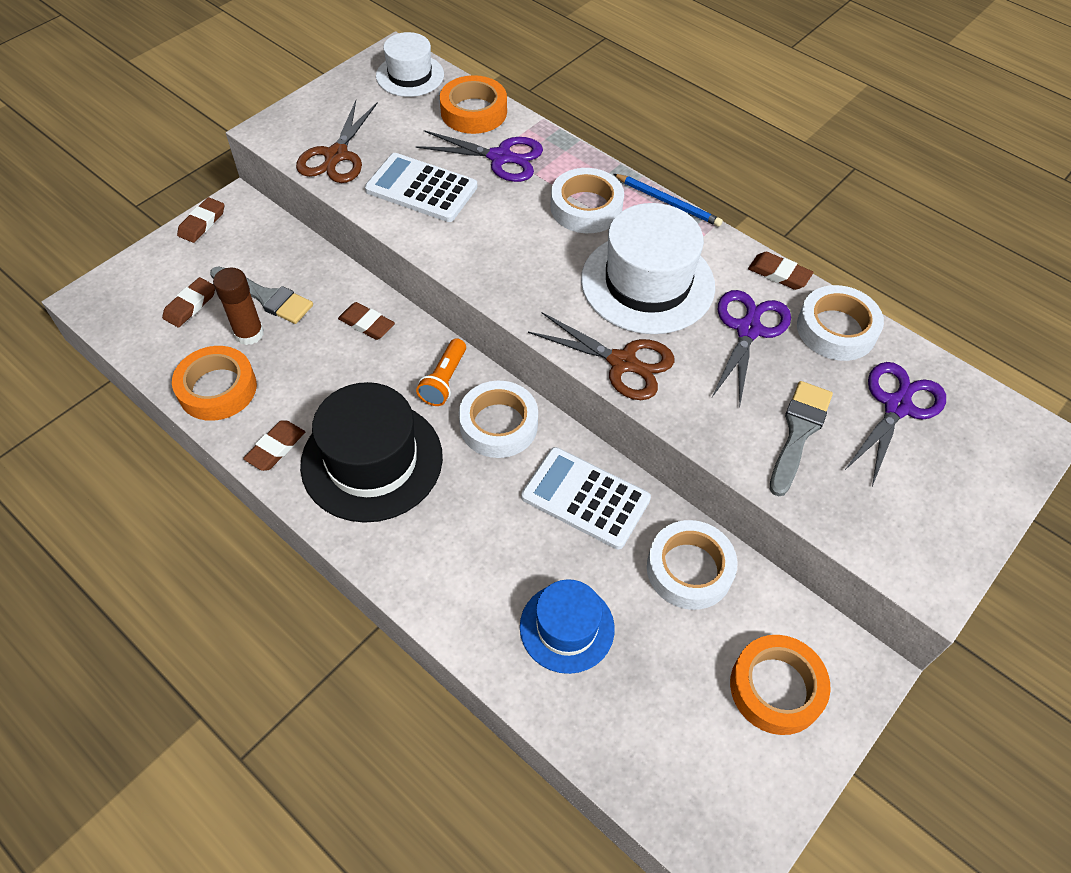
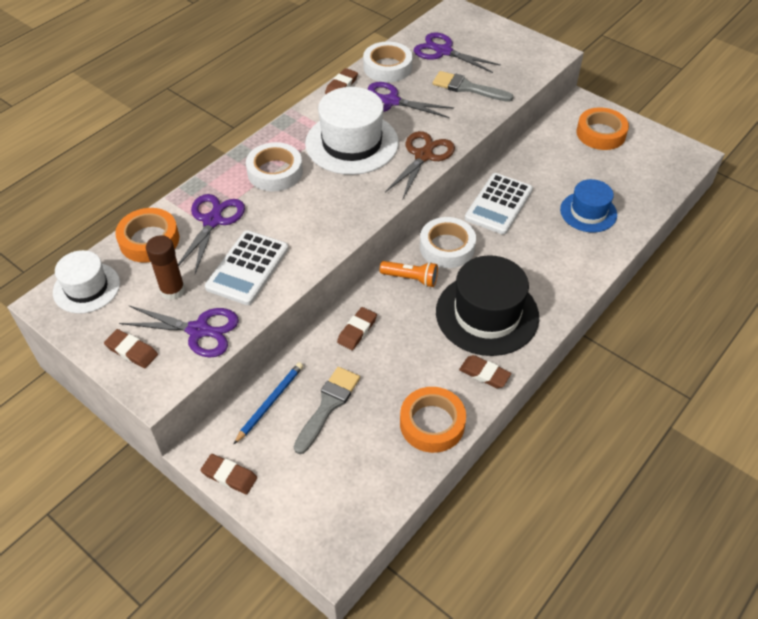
camera: 90 degrees left, 5 degrees down
(190, 305) = (339, 463): brown eraser -> brown eraser (132, 351)
(249, 333) = (371, 411): brown glue stick -> brown glue stick (172, 290)
(336, 155) = (198, 330): brown scissors -> purple scissors
(668, 202) = (271, 131): blue pencil -> blue pencil (270, 402)
(689, 569) = (538, 161): white tape -> none

